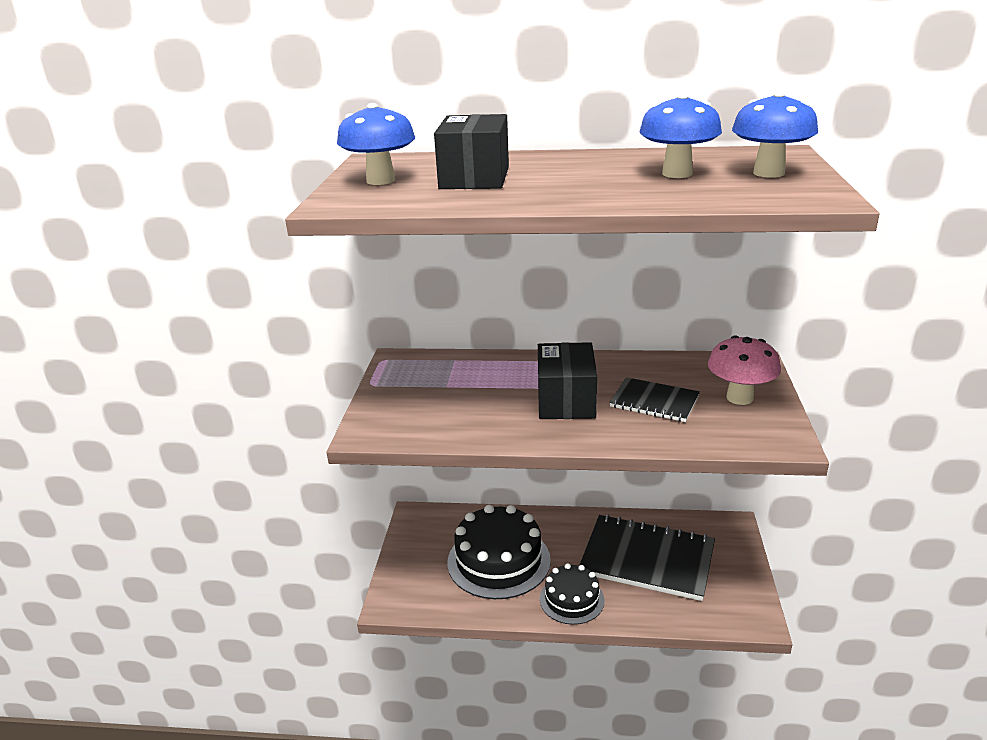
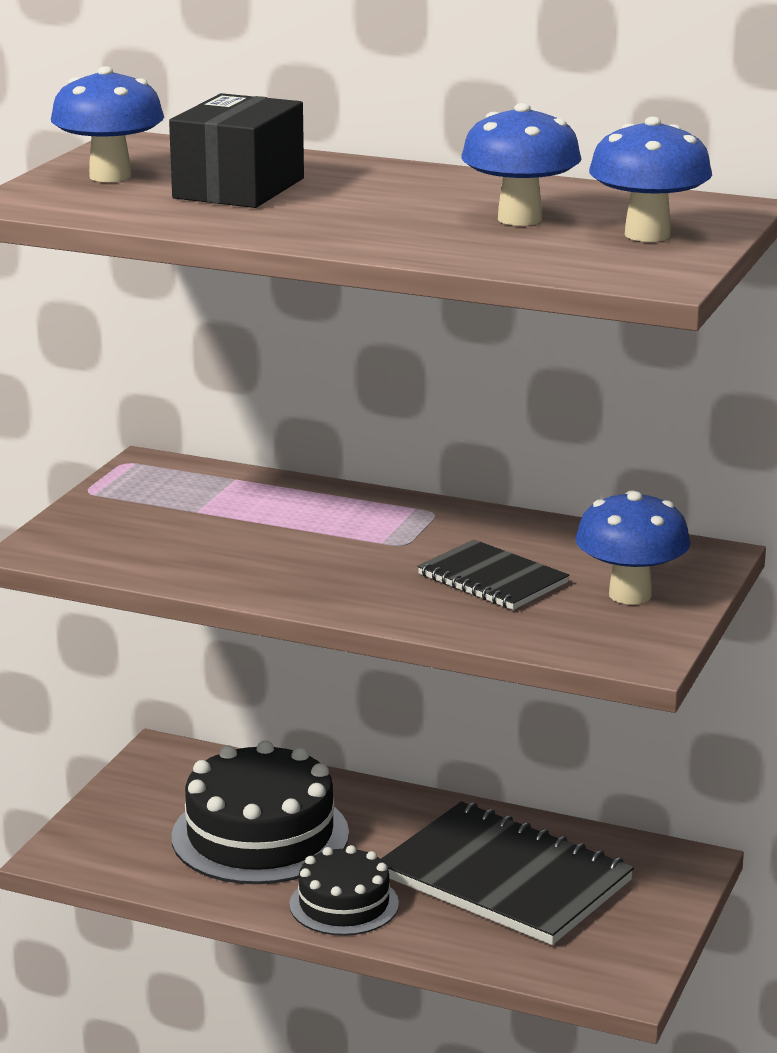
camera: 15 degrees right, 5 degrees down
(566, 400) = (360, 556): black box -> none
(739, 398) = (630, 595): pink mushroom -> blue mushroom

